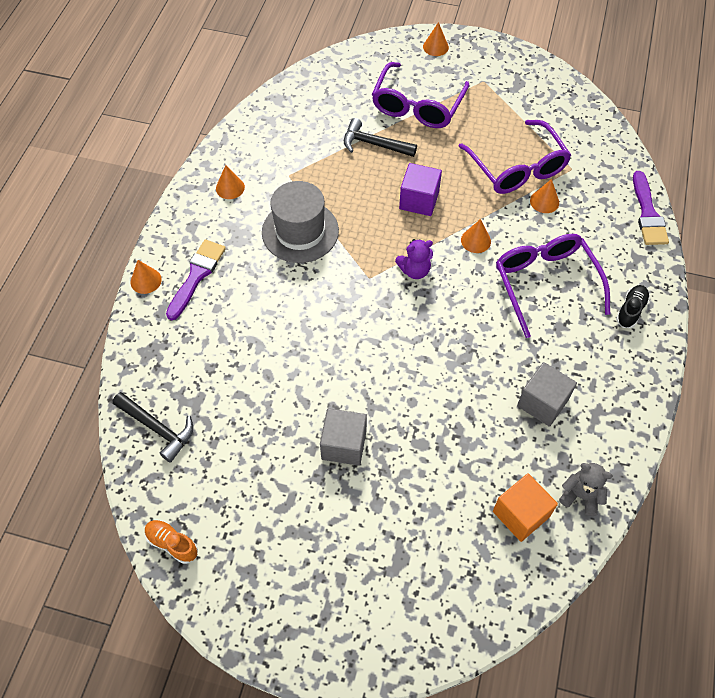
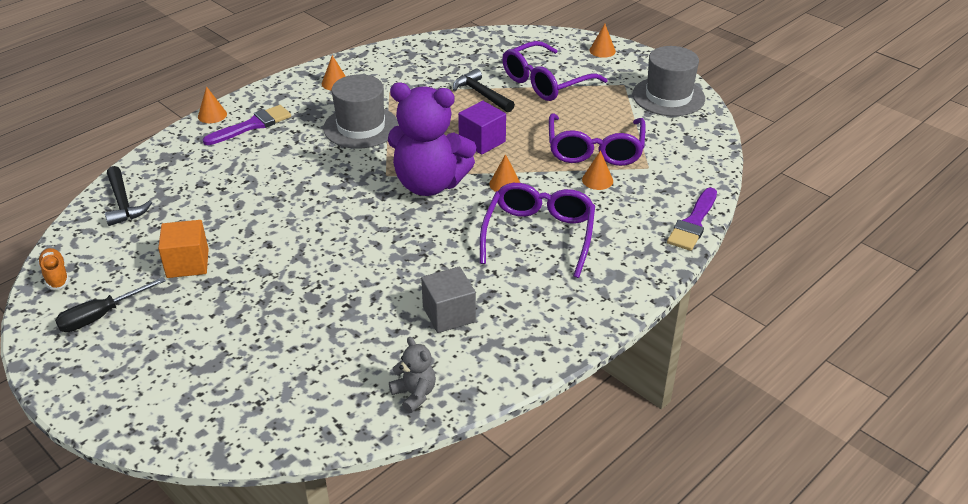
camera: 30 degrees right, 20 degrees down
(257, 564) = (101, 316): none -> black screwdriver
(344, 445) = (249, 271): grey cube -> none
(414, 270) = (429, 184): purple teddy bear -> purple teddy bear, size x2.28
(520, 514) = (346, 382): orange cube -> orange cube (187, 263)
(529, 80) = (668, 96): none -> grey hat
(630, 310) = (603, 284): black shoe -> none

